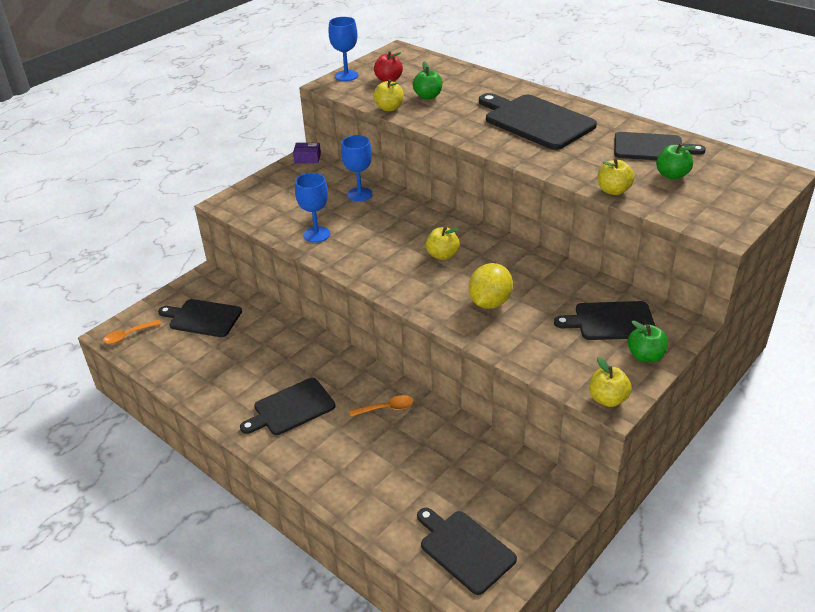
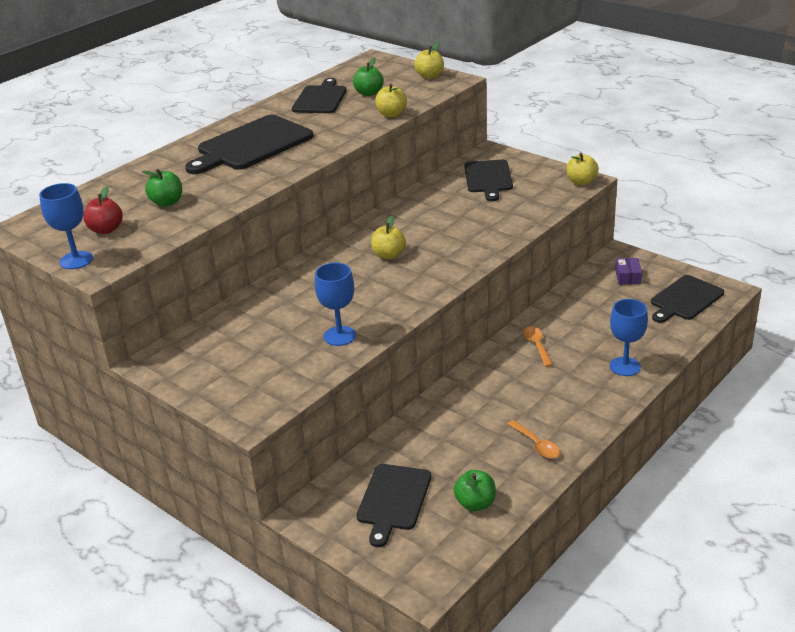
camera: 90 degrees left, 5 degrees down
(128, 335) = (427, 568): orange spoon -> orange spoon (536, 445)
(291, 408) = (545, 406): black cutting board -> none
(307, 158) = (151, 362): purple box -> purple box (628, 277)
(360, 194) = (257, 313): blue goblet -> blue goblet (625, 366)
(389, 108) = (187, 224): yellow apple -> yellow apple (429, 76)
(489, 302) = (465, 229): yellow lemon -> none
(645, 356) = (529, 167): green apple -> green apple (475, 503)

